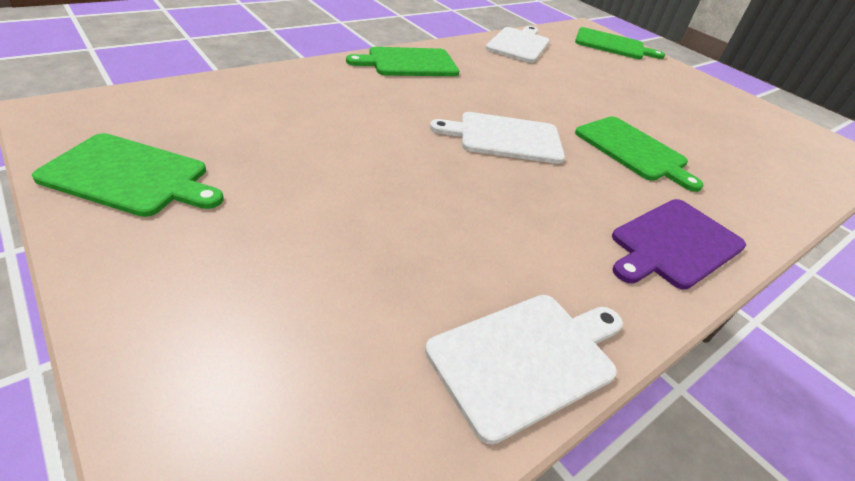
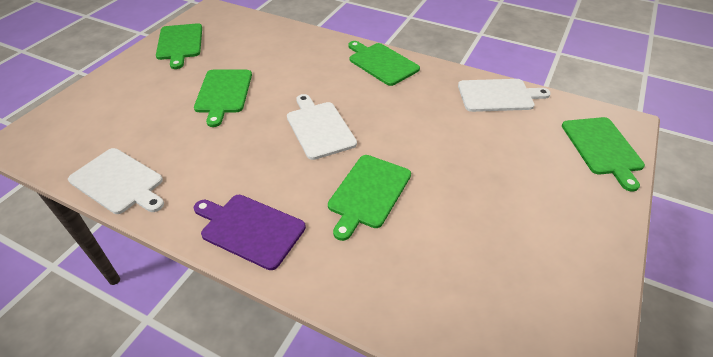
camera: 70 degrees right, 5 degrees up
(358, 179) = (223, 93): none -> green cutting board

